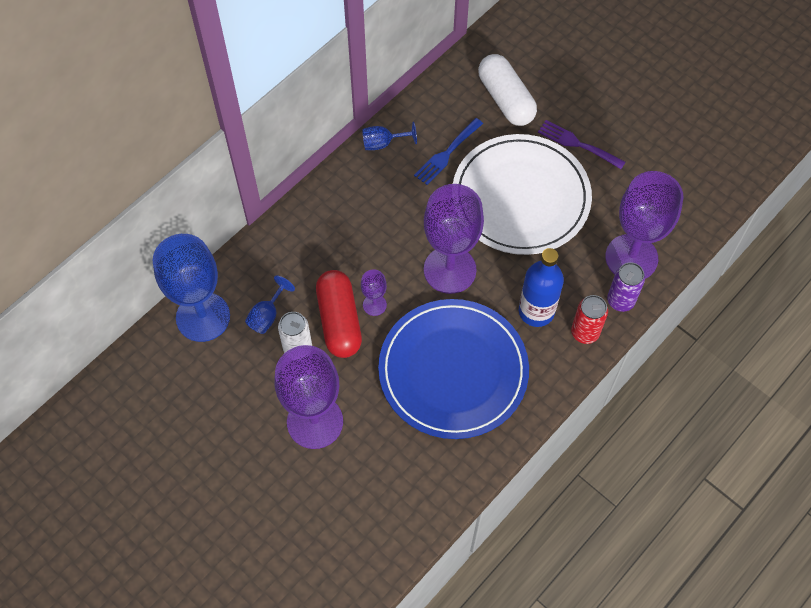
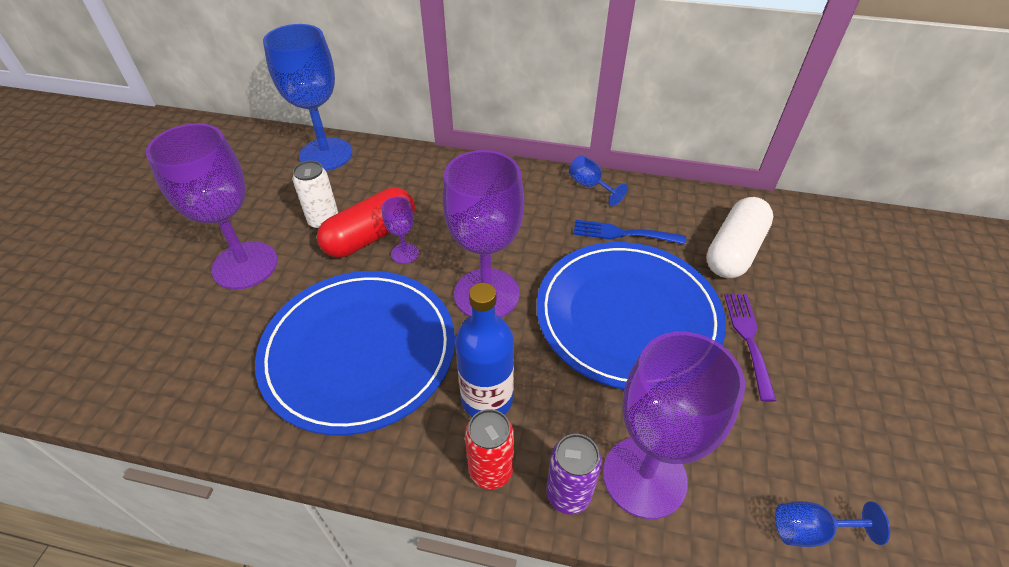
camera: 60 degrees right, 15 degrees down
(267, 315) = (349, 189): blue goblet -> blue goblet (810, 530)
(521, 197) = (627, 316): white plate -> blue plate

